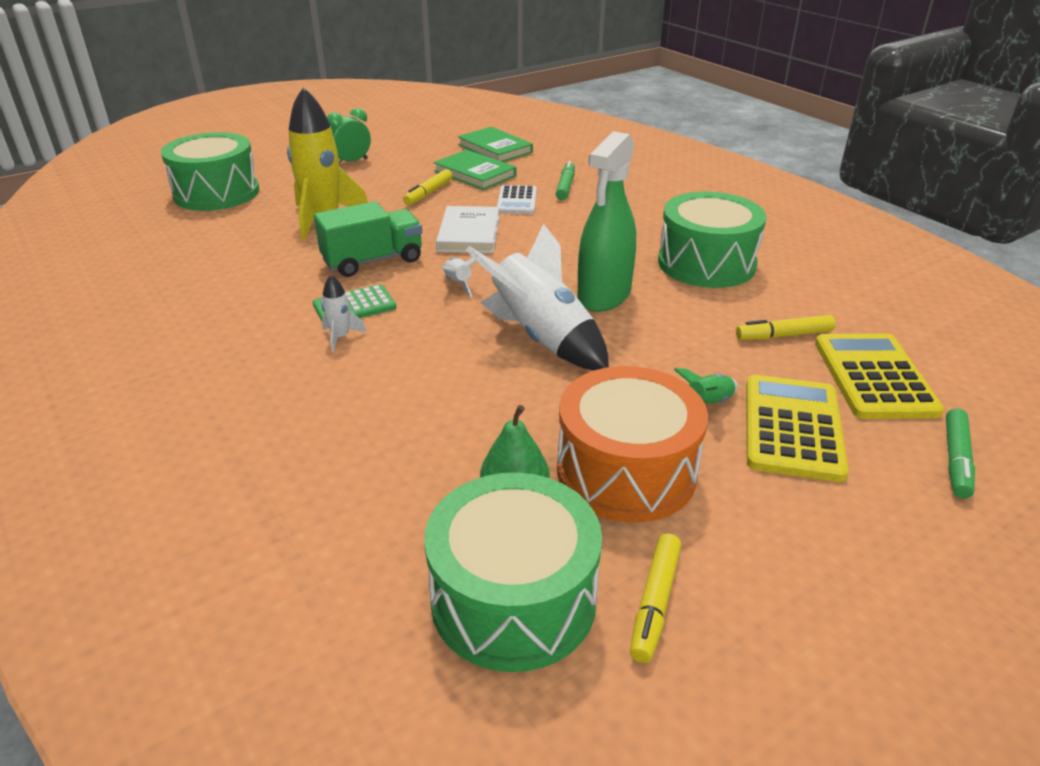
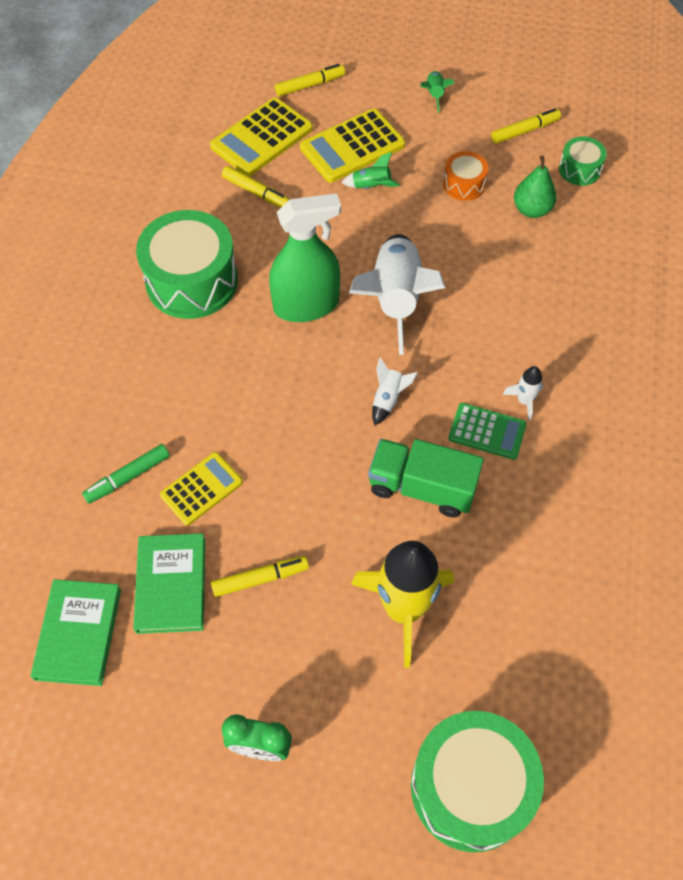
camera: 135 degrees left, 25 degrees up
(468, 234) = (305, 466): white book -> none
(513, 599) = (579, 169): green drum -> green drum, size x0.49
(517, 201) = (201, 489): white calculator -> yellow calculator
(626, 471) = (464, 184): orange drum -> orange drum, size x0.49
(833, 562) = (434, 95): none -> green rocket
(956, 460) = (310, 85): green marker -> yellow marker

